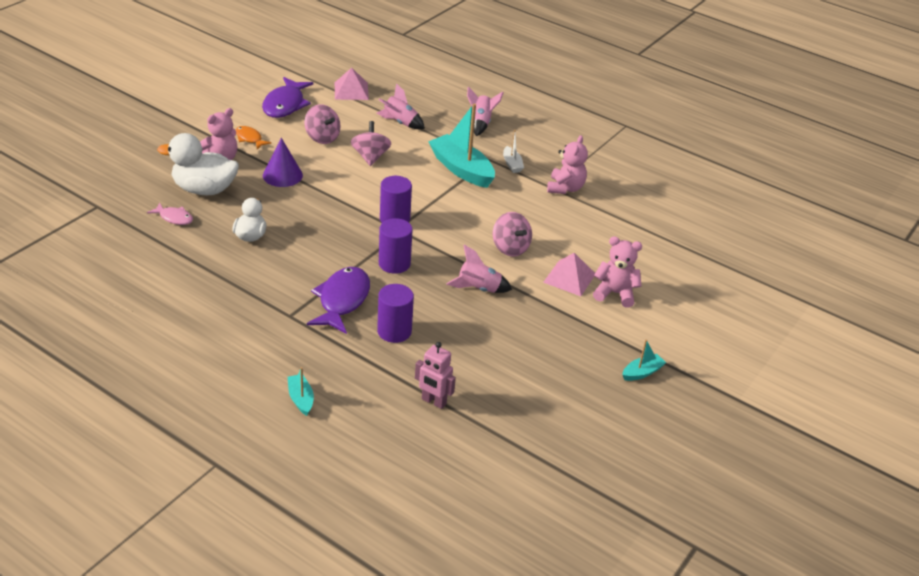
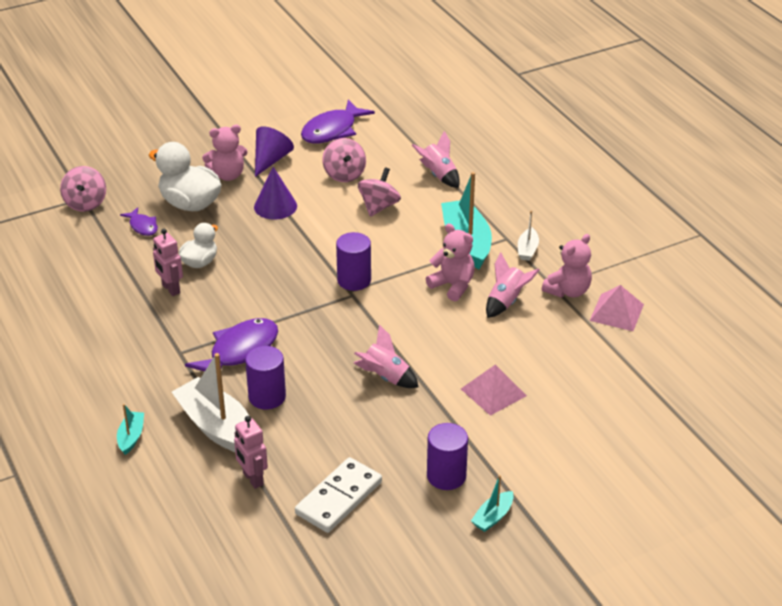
camera: 30 degrees right, 0 degrees up
(174, 218) = (142, 226): pink fish -> purple fish
(241, 264) = (170, 289): none -> pink robot
(249, 139) = (271, 160): orange fish -> purple cone
(351, 91) = (412, 128): pink pyramid -> pink pyramid (616, 312)
(371, 368) = (217, 427): none -> white boat
(394, 263) = (319, 327): purple cylinder -> purple cylinder (446, 476)
(480, 124) = (527, 195): pink rocket -> pink rocket (506, 301)
(510, 248) = (453, 342): pink spinning top -> pink spinning top (85, 203)
(515, 395) = (338, 498): none -> white domino
(615, 293) = (531, 423): pink teddy bear -> pink teddy bear (453, 286)
(642, 372) = (493, 517): turquoise boat -> turquoise boat turned 135 degrees clockwise

